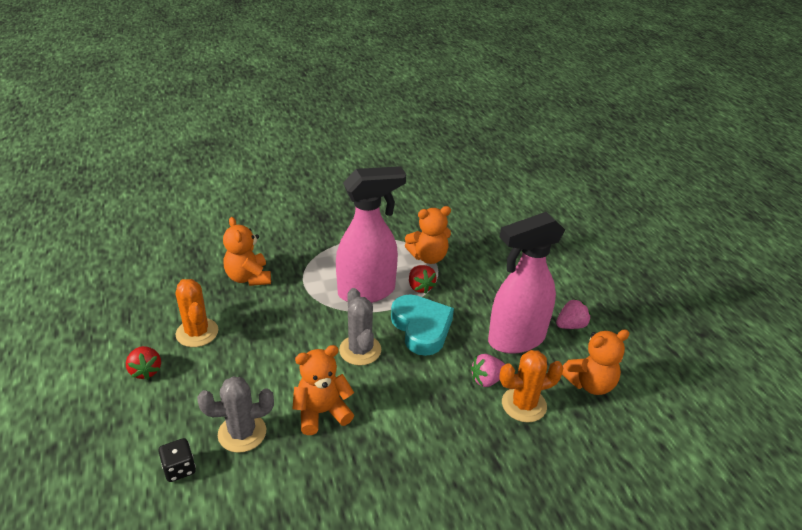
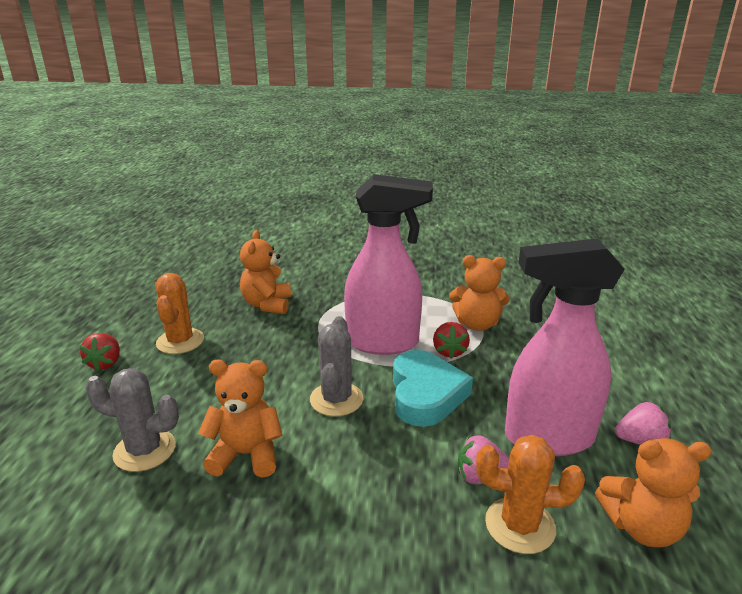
camera: 25 degrees right, 10 degrees down
(179, 468) = (53, 468): black dice -> none

